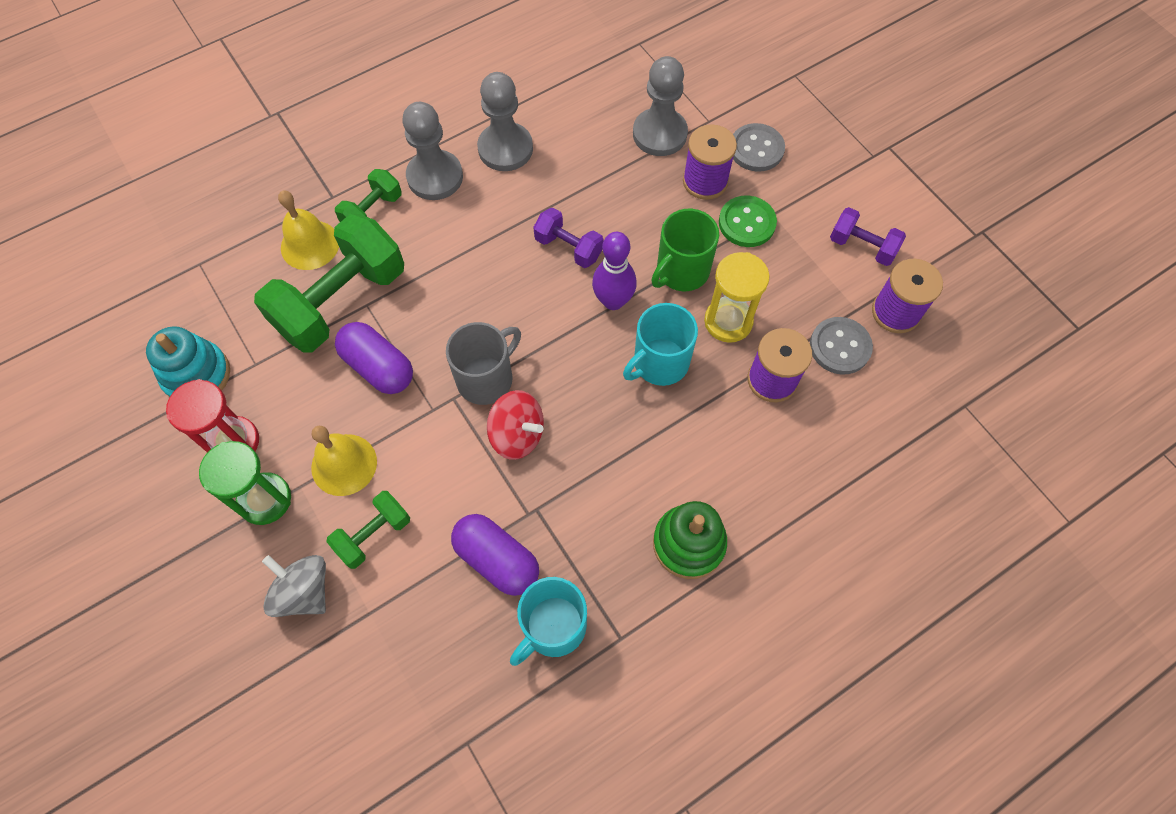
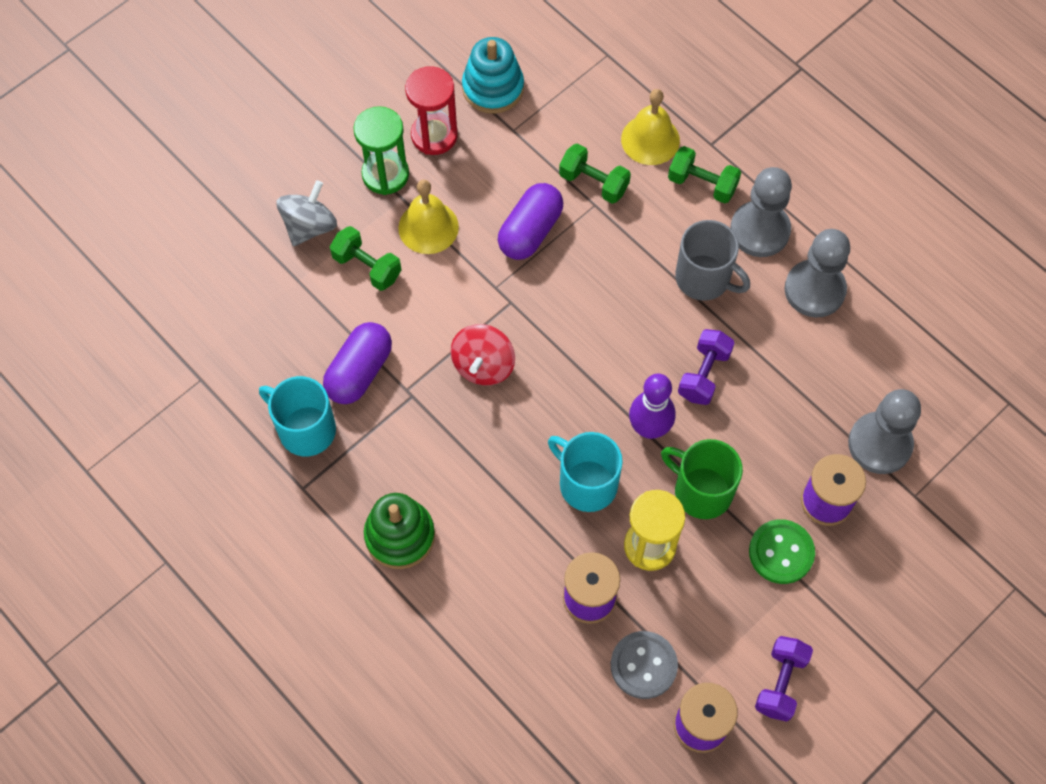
camera: 80 degrees right, 0 degrees up
(341, 301) = (593, 183): green dumbbell -> green dumbbell, size x0.50
(486, 379) = (536, 326): grey mug -> grey mug (704, 278)
(756, 149) = (888, 553): grey button -> none

